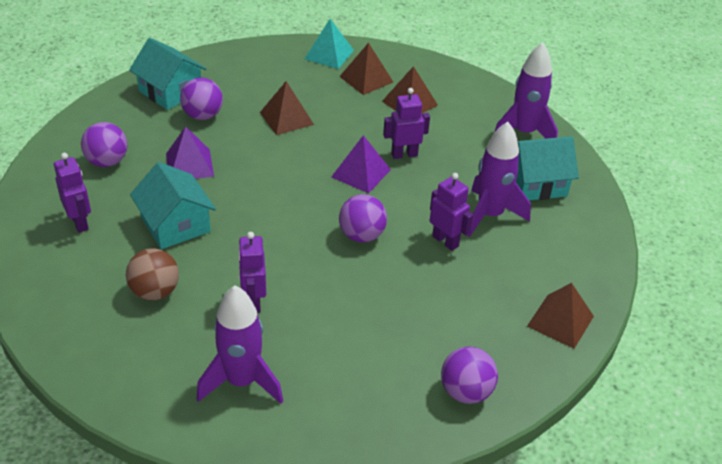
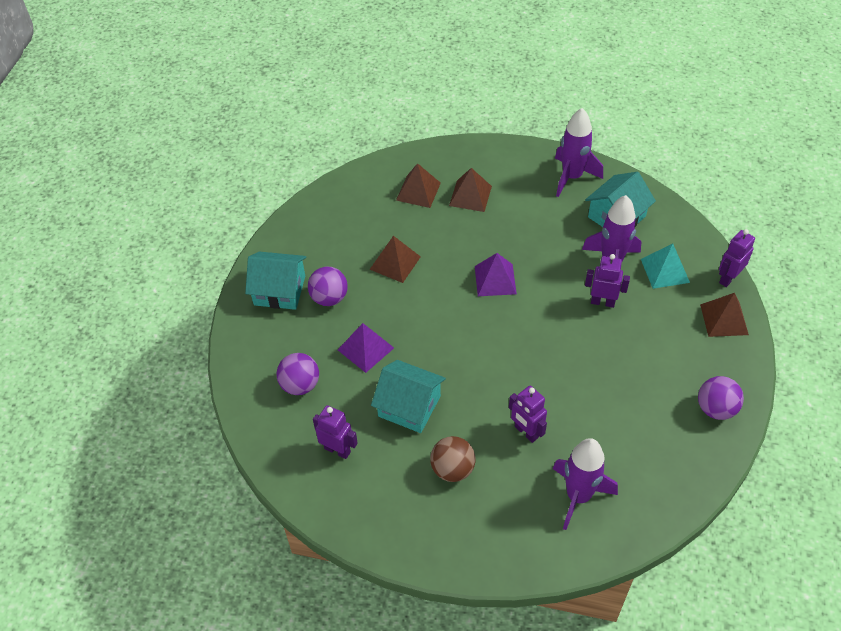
camera: 30 degrees left, 10 degrees up
(329, 54) = (368, 183): turquoise pyramid -> turquoise pyramid (665, 270)
(361, 235) = (545, 332): purple ball -> none
(404, 154) = (509, 245): purple robot -> purple robot (728, 278)

